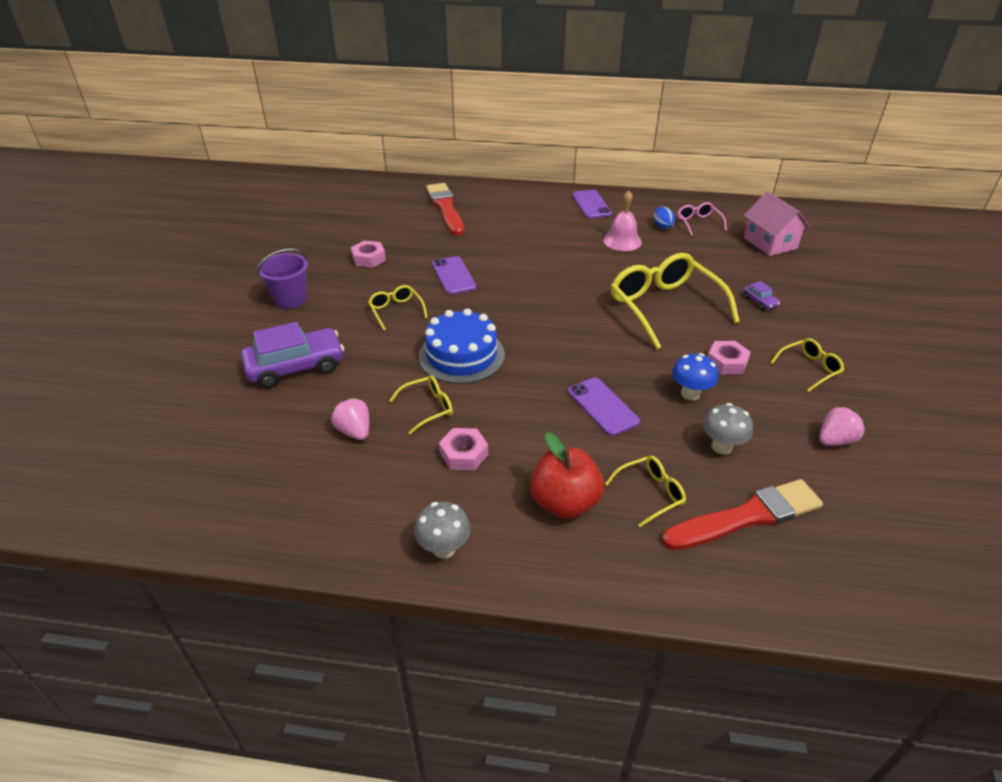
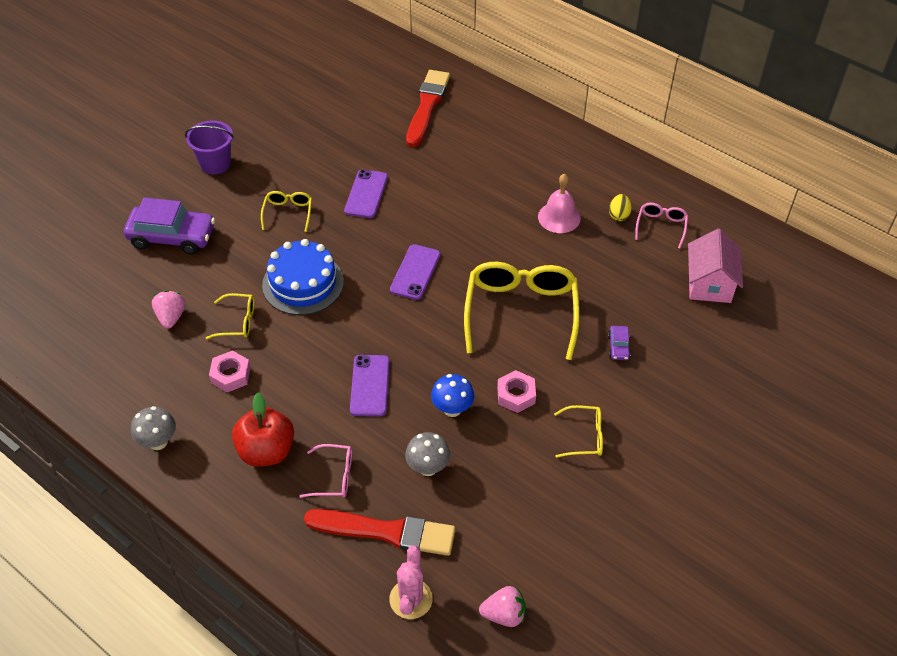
camera: 30 degrees right, 10 degrees up
(369, 258) = (310, 143): pink nut -> none
(591, 204) = (573, 157): purple phone -> purple phone (415, 272)
(650, 494) = (333, 476): yellow glasses -> pink glasses
(662, 226) = (618, 215): blue egg -> yellow egg
(833, 563) = (411, 599): none -> pink cactus
(835, 440) = (528, 510): pink strawberry -> pink strawberry (504, 614)

